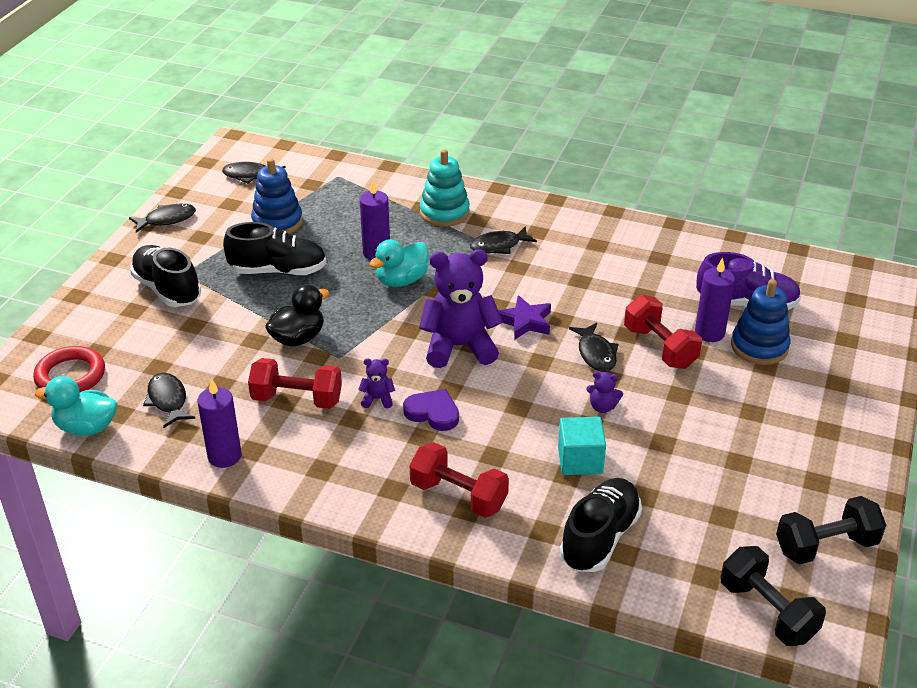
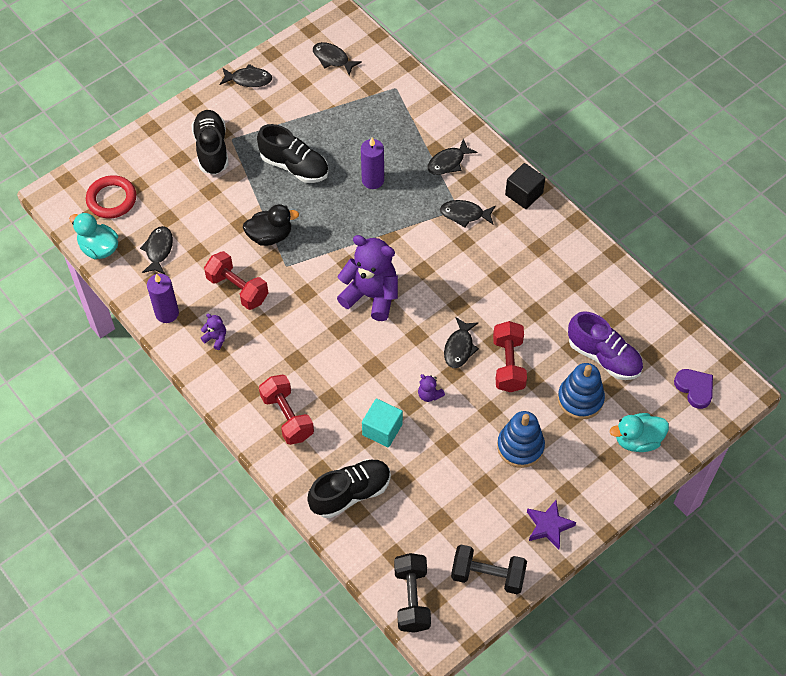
camera: 30 degrees right, 20 degrees up
(277, 222) = (323, 117): blue stacking toy -> blue stacking toy (520, 446)
(377, 399) = (288, 314): purple teddy bear -> purple teddy bear (216, 338)
(401, 280) = (373, 215): turquoise duck -> turquoise duck (637, 440)
(433, 413) = (315, 343): purple heart -> purple heart (694, 388)
(444, 213) = (448, 162): turquoise stacking toy -> black fish
(525, 322) = (431, 295): purple star -> purple star (549, 526)
(543, 210) = (524, 194): none -> black cube
(709, 333) = (554, 369): purple candle -> none

